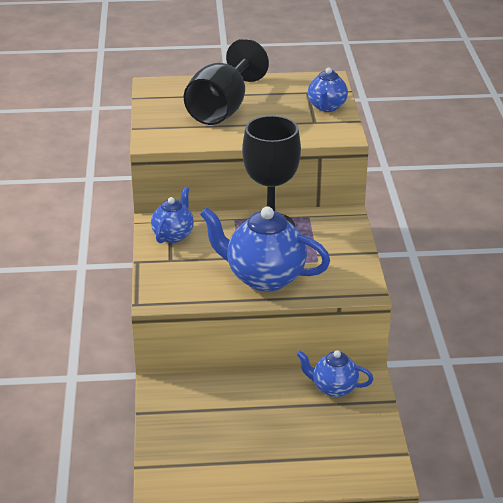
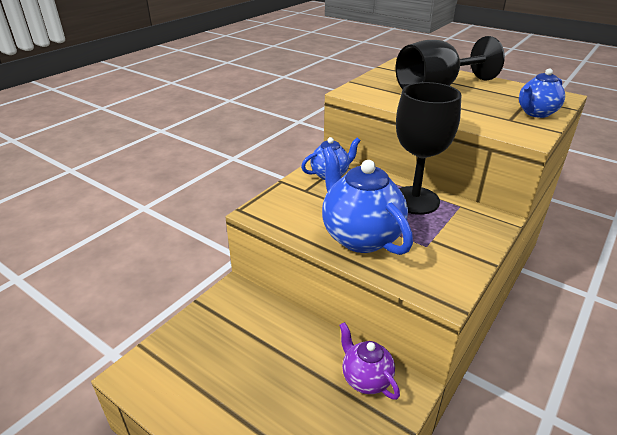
camera: 40 degrees right, 0 degrees up
(333, 388) = (366, 379): blue teapot -> purple teapot

